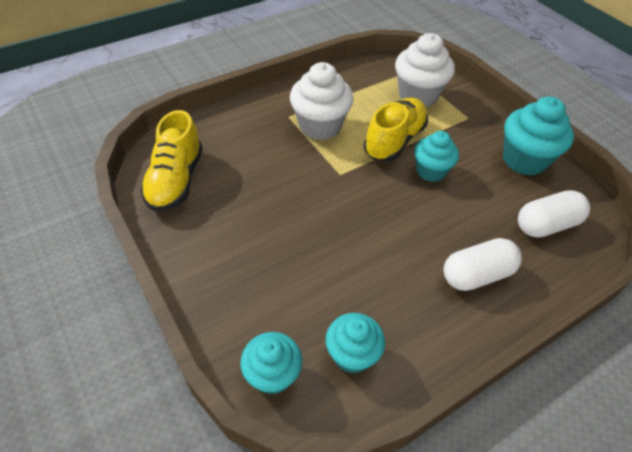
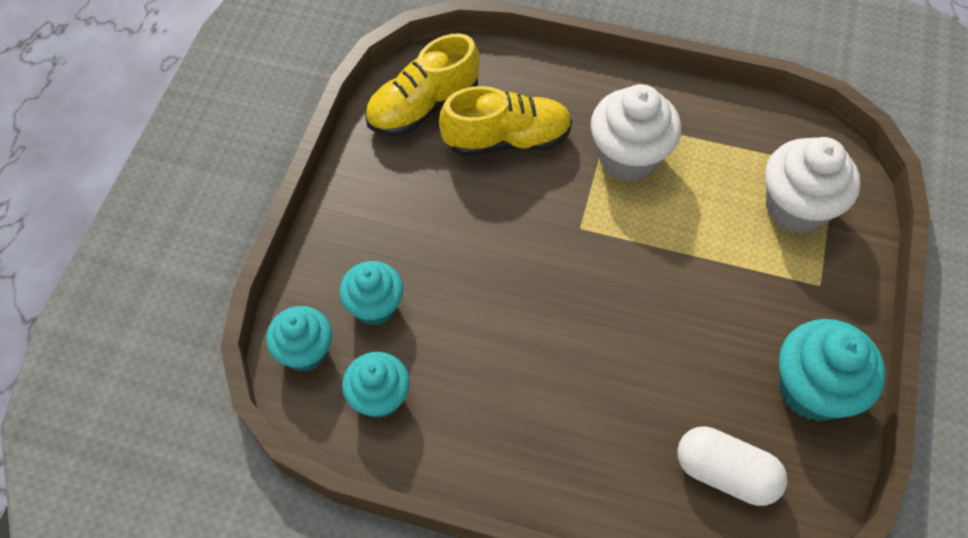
camera: 50 degrees right, 10 degrees up
(394, 141) = (688, 239): yellow shoe -> yellow shoe (507, 139)
(431, 171) = (680, 306): turquoise cupcake -> turquoise cupcake (375, 306)
(476, 275) = (577, 444): white capsule -> none

